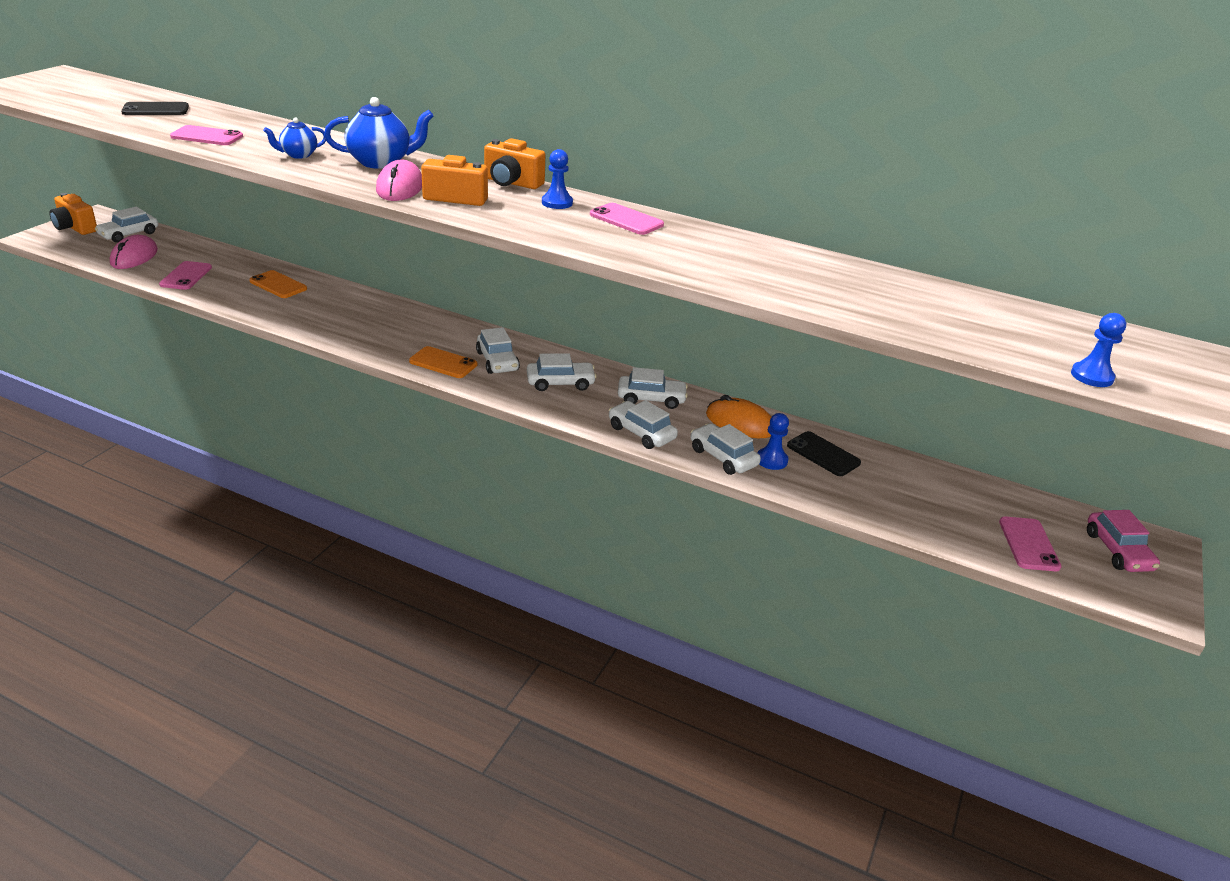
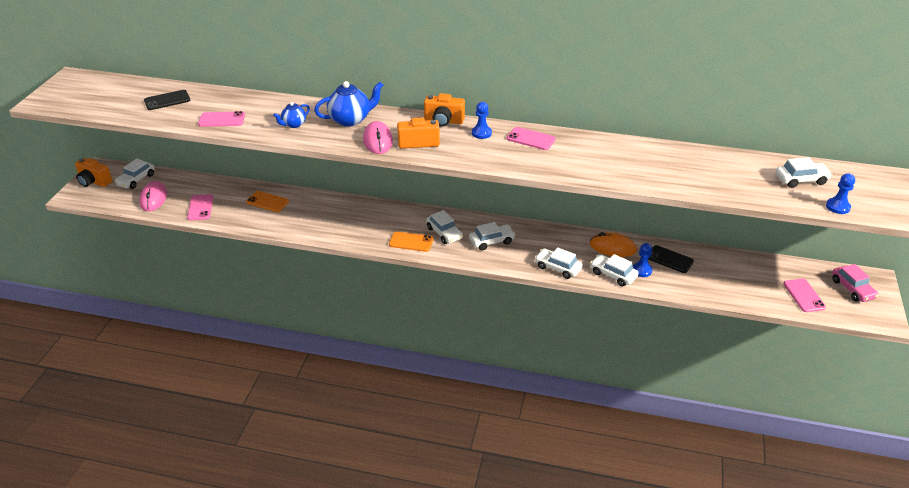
camera: 10 degrees left, 5 degrees up
(651, 399) = (552, 241): white car -> white car (801, 180)

